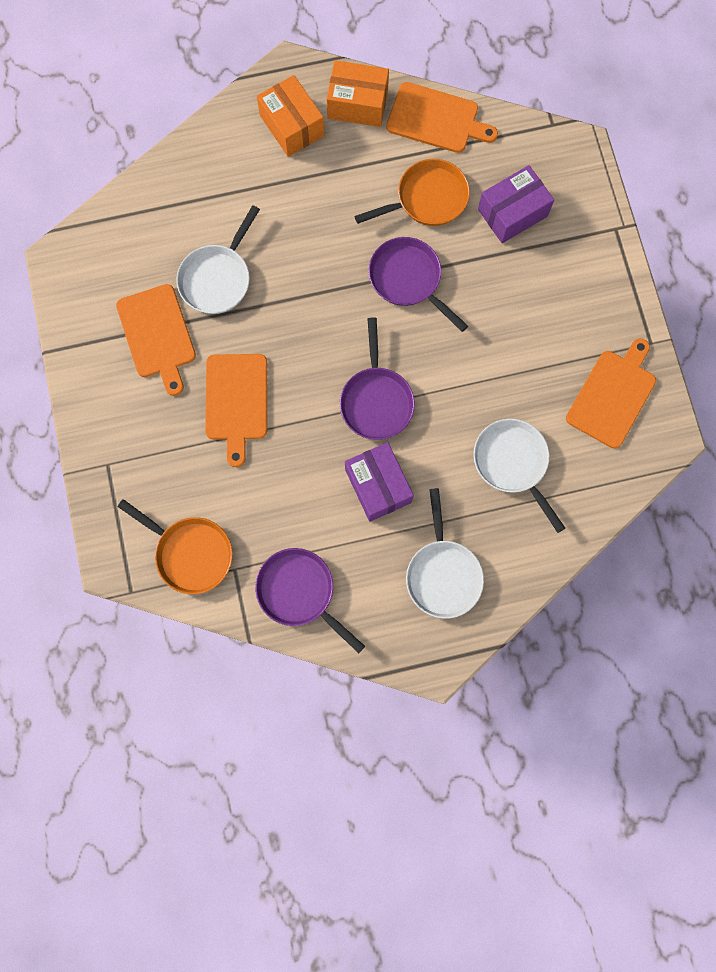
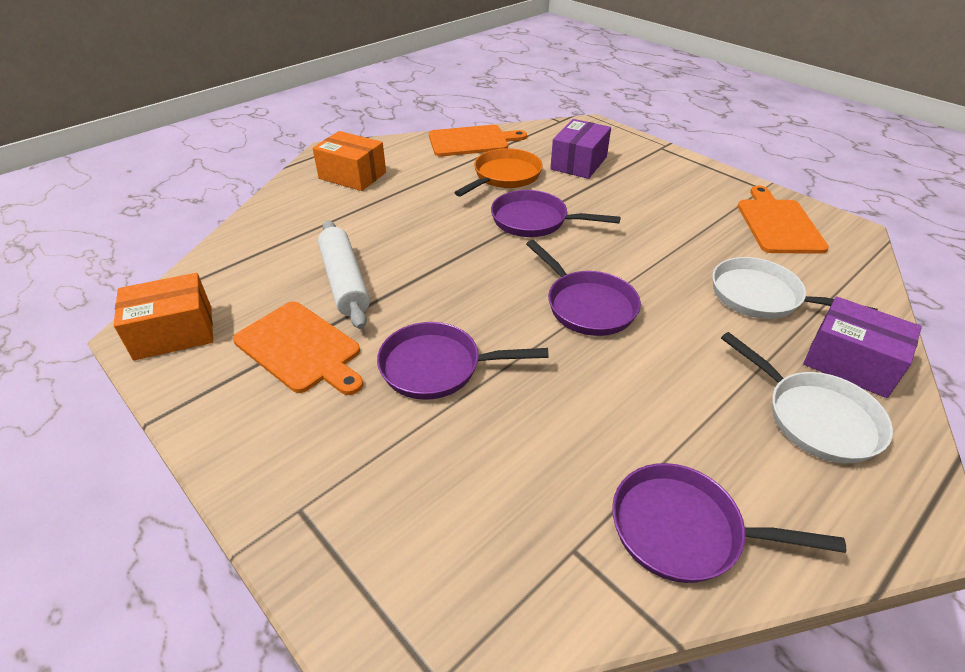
camera: 30 degrees left, 35 degrees down
(190, 553) = (495, 563): orange pan -> none
(217, 278) = (345, 282): white pan -> white rolling pin
(236, 401) = (437, 367): orange cutting board -> purple pan
(357, 104) = (401, 151): orange box -> orange box (174, 332)
(378, 486) = (660, 371): purple box -> purple box (850, 363)

